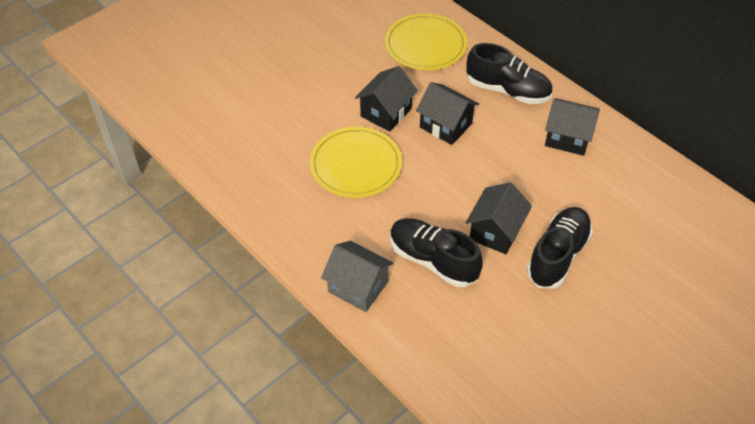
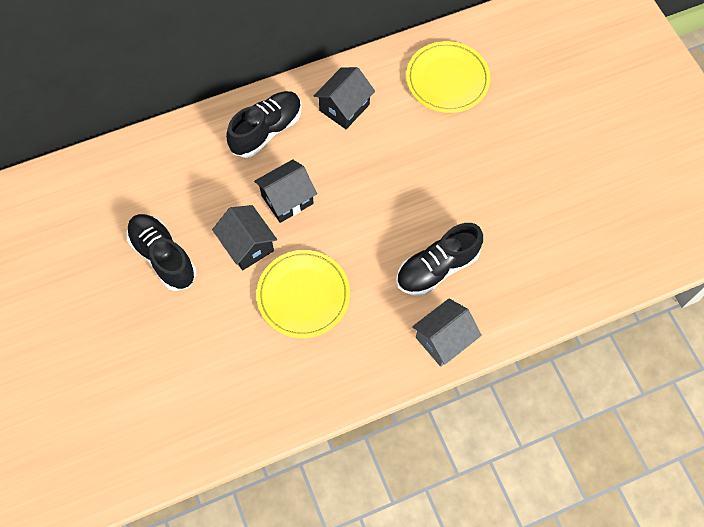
camera: 70 degrees left, 15 degrees up
(425, 45) = (172, 177): yellow plate -> yellow plate (447, 79)
(496, 231) = (424, 206): black house -> none
(557, 256) = (466, 170): black shoe -> black shoe (163, 257)

